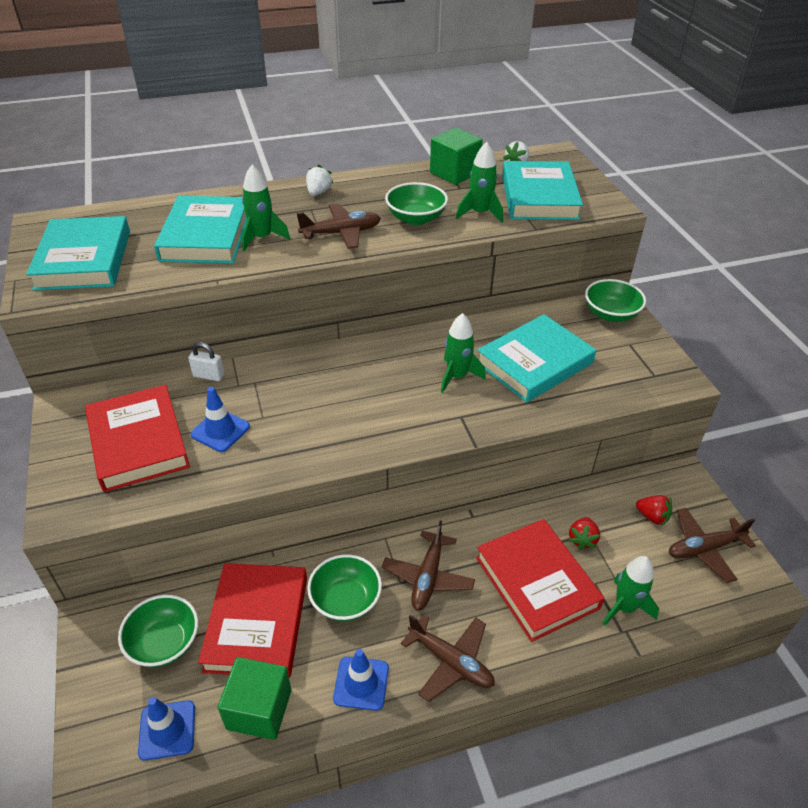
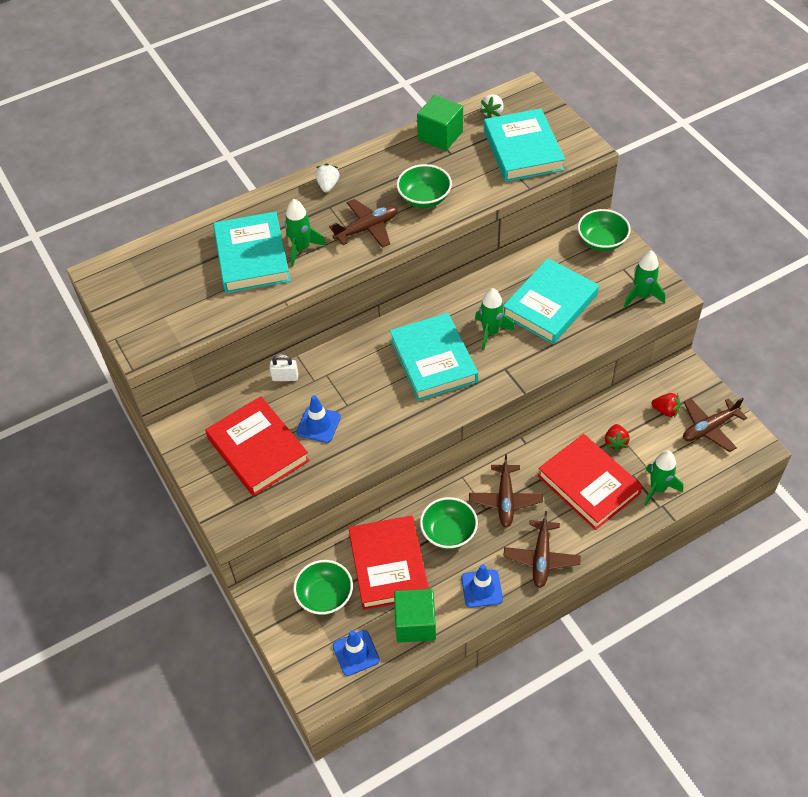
camera: 10 degrees left, 10 degrees up
(84, 259) = (161, 305): turquoise book -> turquoise book (433, 360)
(451, 662) = (541, 558): brown plane -> brown plane turned 75 degrees clockwise
(479, 213) = (477, 180): green rocket -> green rocket (641, 296)

